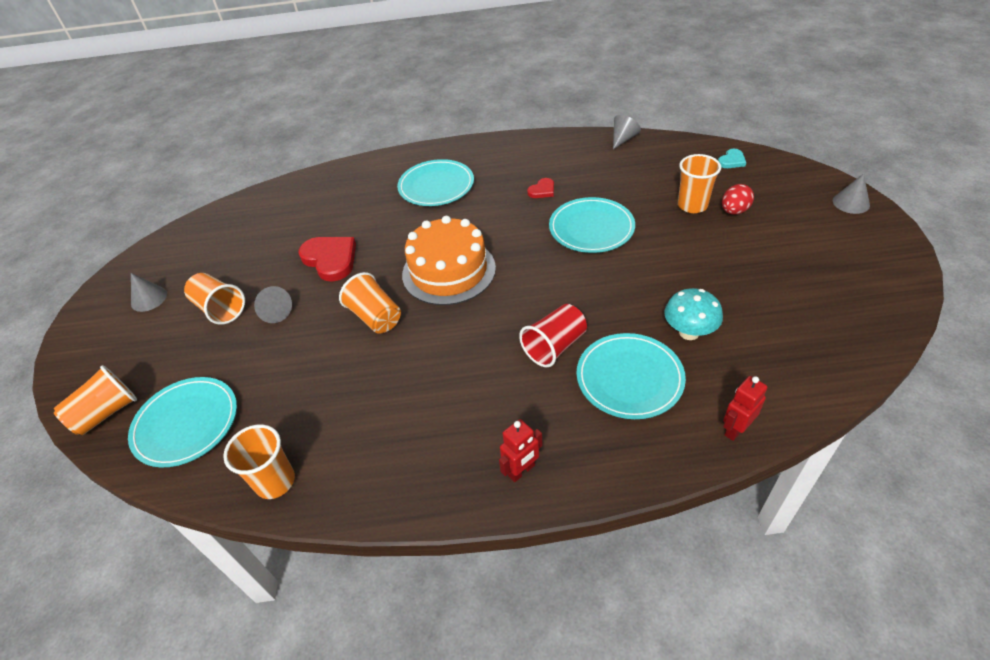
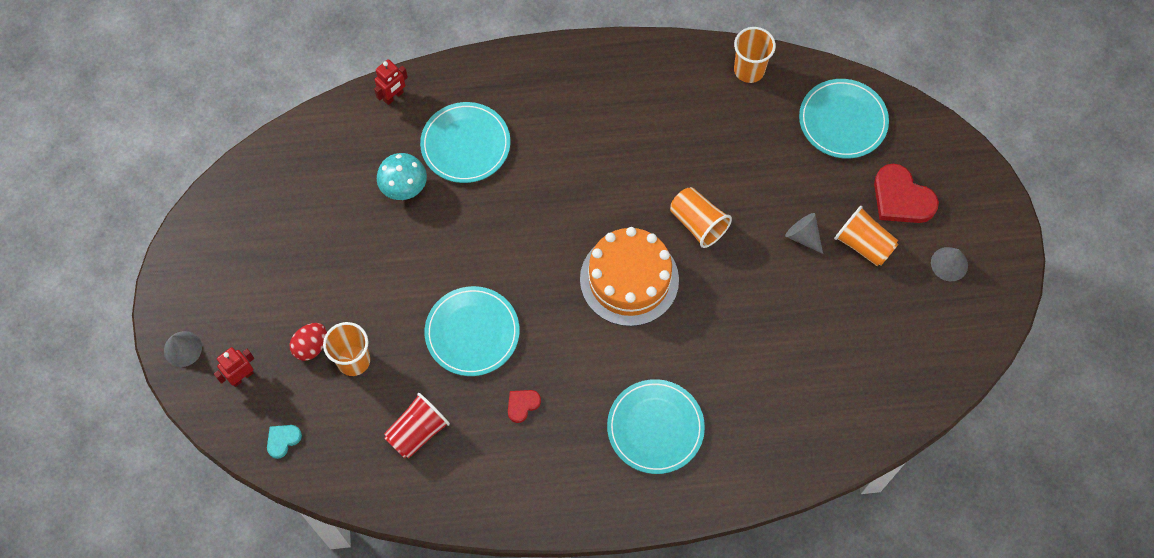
camera: 175 degrees right, 20 degrees up
(106, 413) = (920, 133): orange cup -> none
(330, 259) = (763, 307): red heart -> red heart (901, 198)
(521, 471) = (560, 71): red robot -> red robot (242, 377)
(554, 346) = (526, 179): red cup -> red cup (417, 432)
(623, 139) = (406, 505): grey cone -> none

